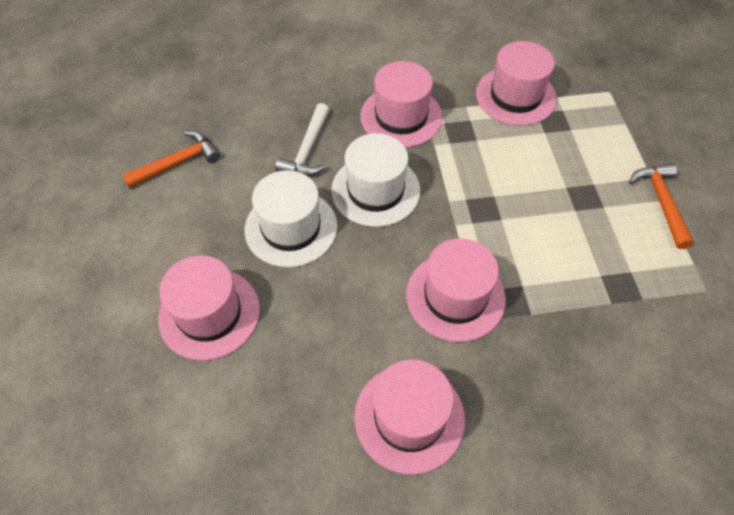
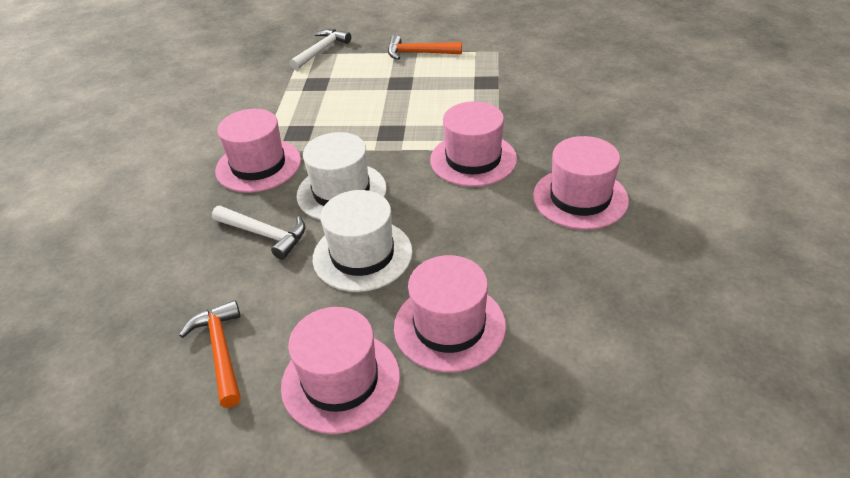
camera: 75 degrees left, 15 degrees down
(515, 96) = (276, 98): pink hat -> pink hat (340, 381)
(625, 107) = (321, 50): none -> white hammer

